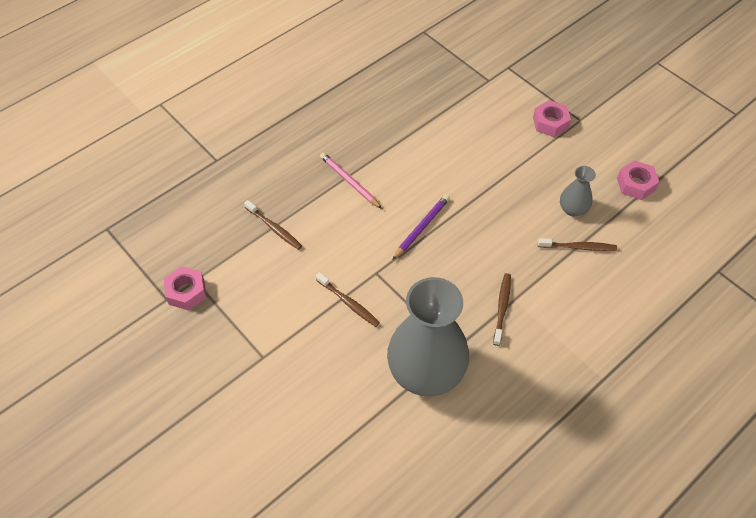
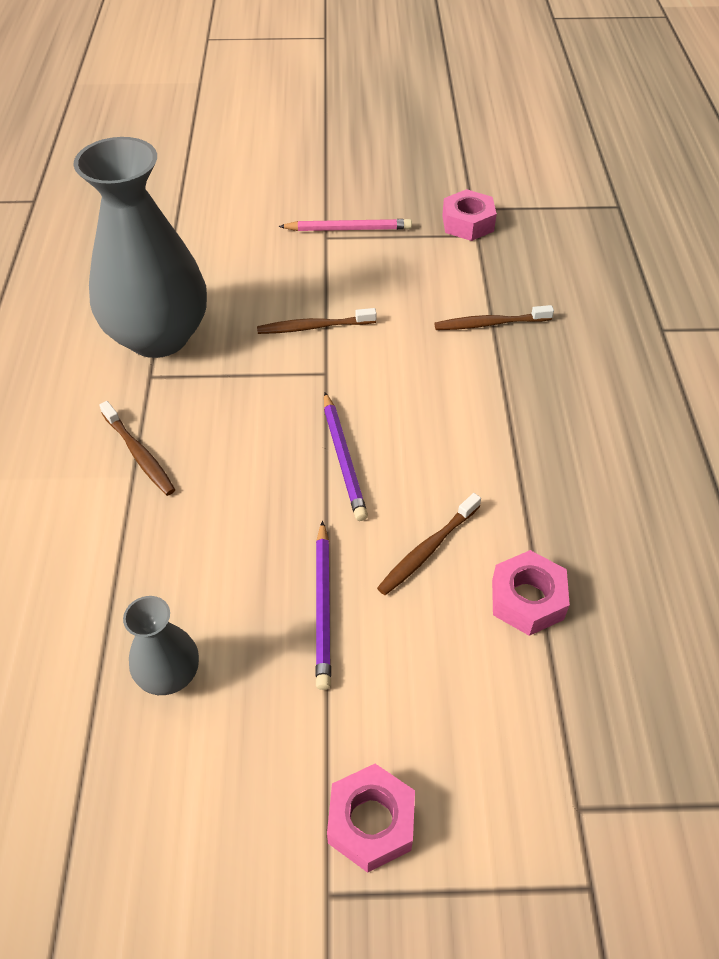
camera: 130 degrees right, 5 degrees down
(349, 181) = (501, 434): pink pencil -> pink pencil (348, 229)
(496, 184) = (323, 607): none -> purple pencil
(578, 247) = (107, 618): brown toothbrush -> brown toothbrush (428, 549)
(635, 184) = (98, 835): pink nut -> pink nut (527, 599)

